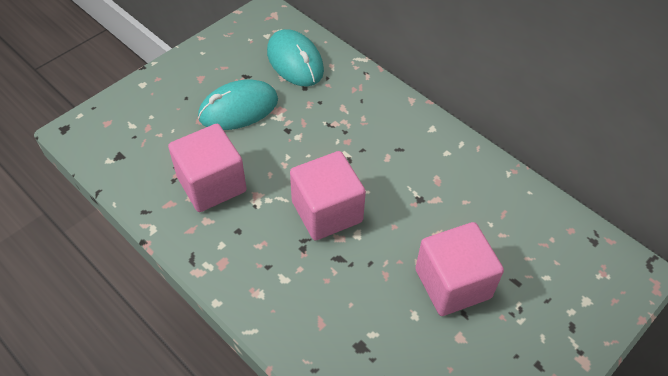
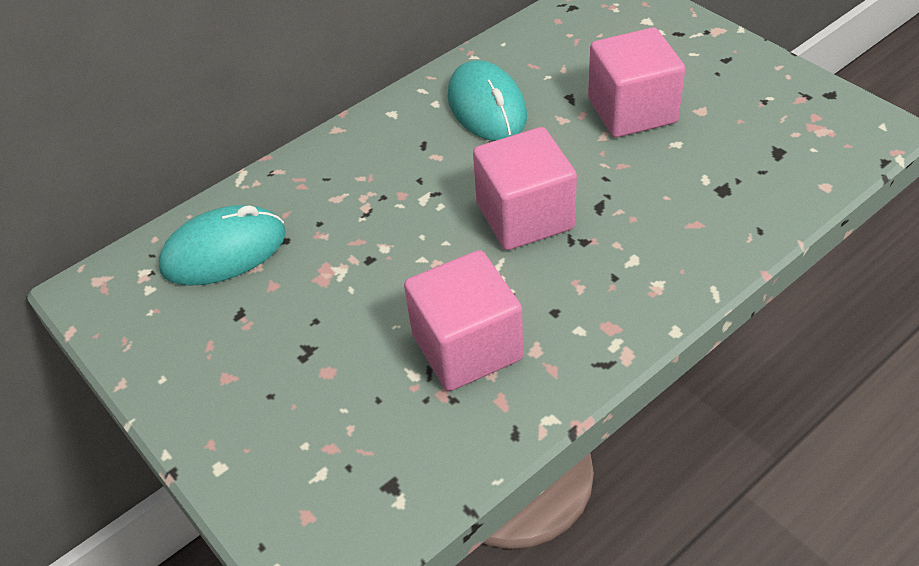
camera: 80 degrees left, 5 degrees down
(238, 109) = (313, 320): turquoise mouse -> turquoise mouse (487, 107)

